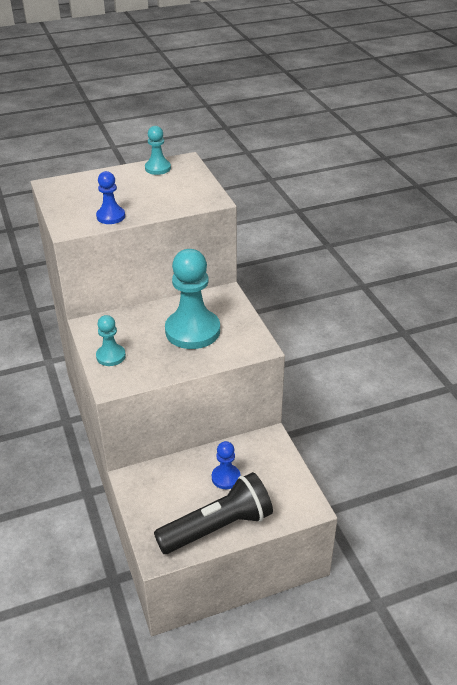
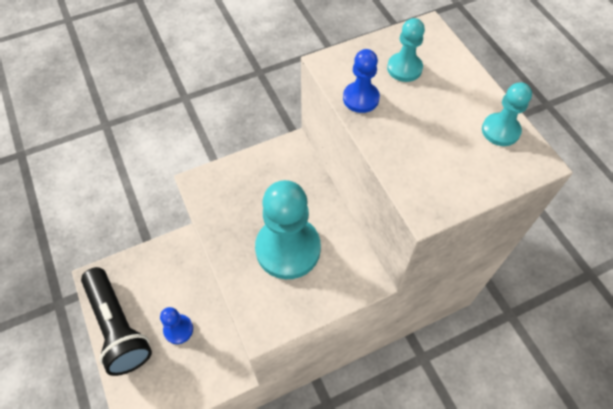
camera: 85 degrees right, 20 degrees up
(111, 356) = (241, 175): turquoise pawn -> turquoise pawn (404, 68)

